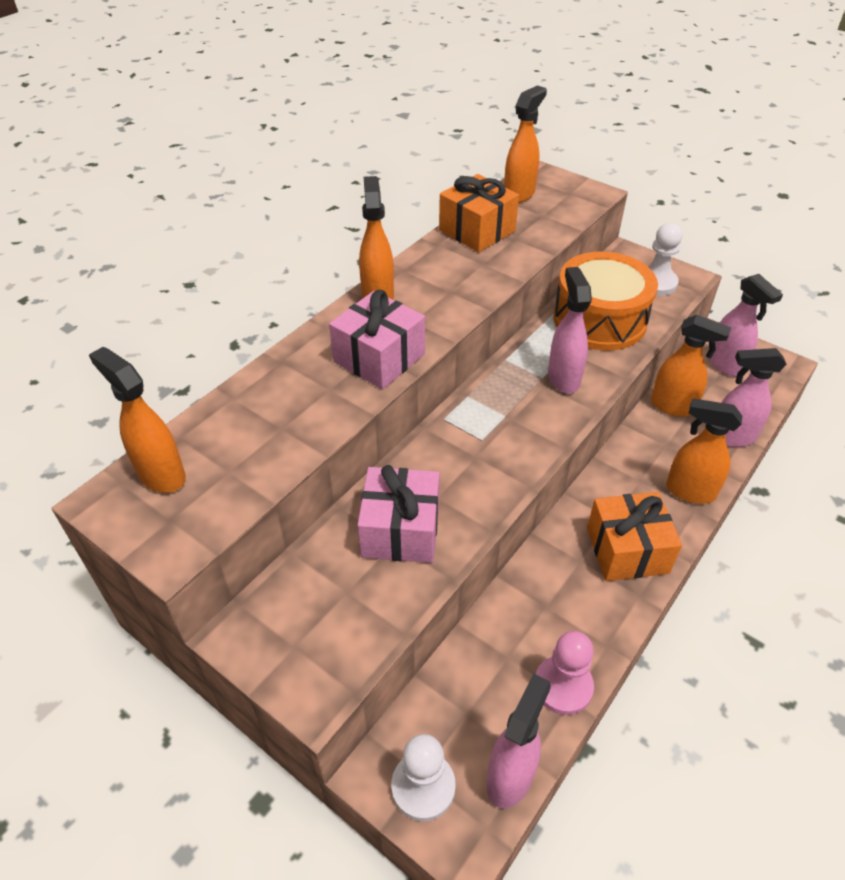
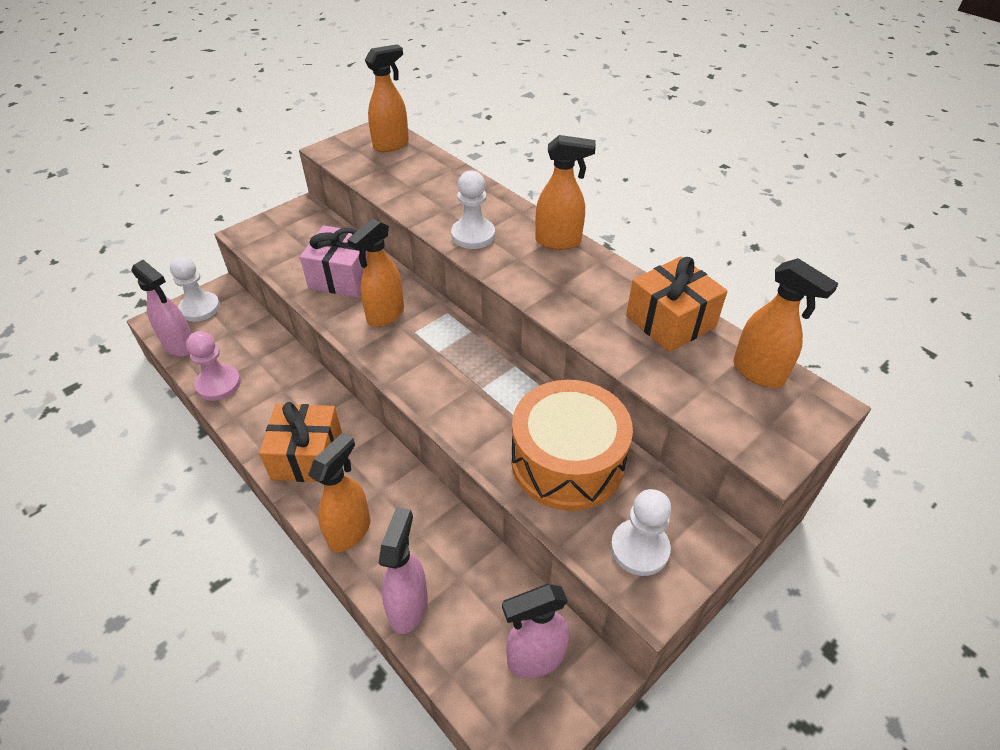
camera: 100 degrees right, 0 degrees up
(379, 358) = (473, 235): pink gift -> white pawn
(563, 378) = (476, 404): pink spray bottle -> none
(673, 406) = (472, 561): orange spray bottle -> orange spray bottle (385, 315)

